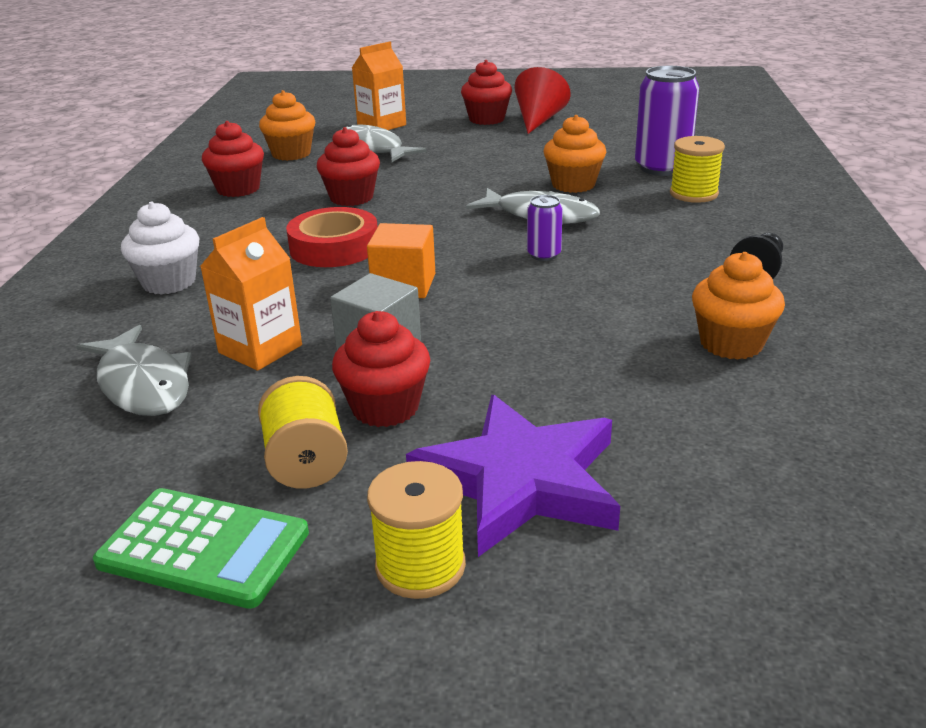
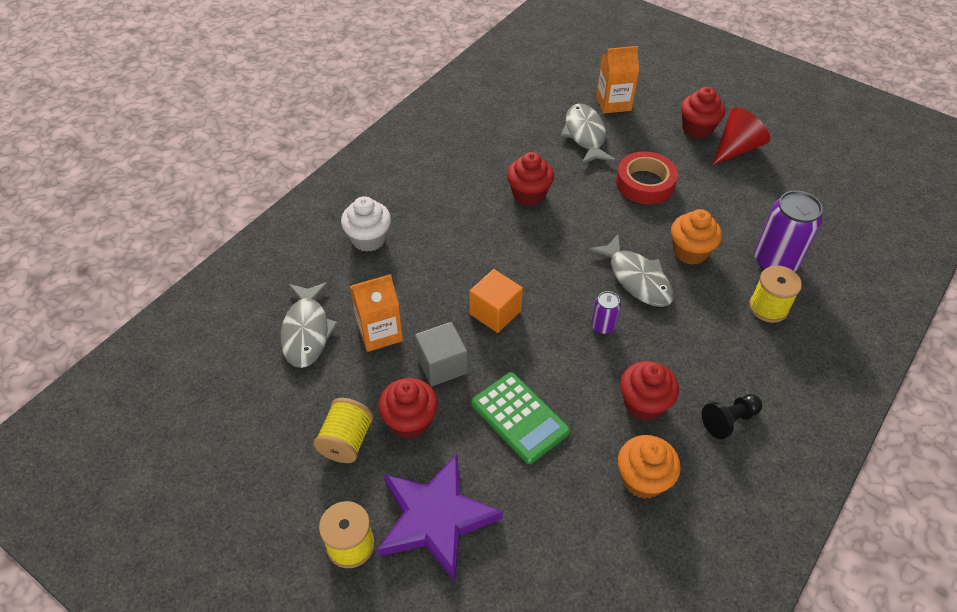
camera: 30 degrees right, 20 degrees up
(204, 548) = (269, 474): green calculator -> green calculator (519, 417)
(238, 189) = (465, 148): red cupcake -> red cupcake (643, 404)
(291, 154) = (525, 116): orange cupcake -> none
(334, 247) = (481, 249): red tape -> red tape (645, 183)

